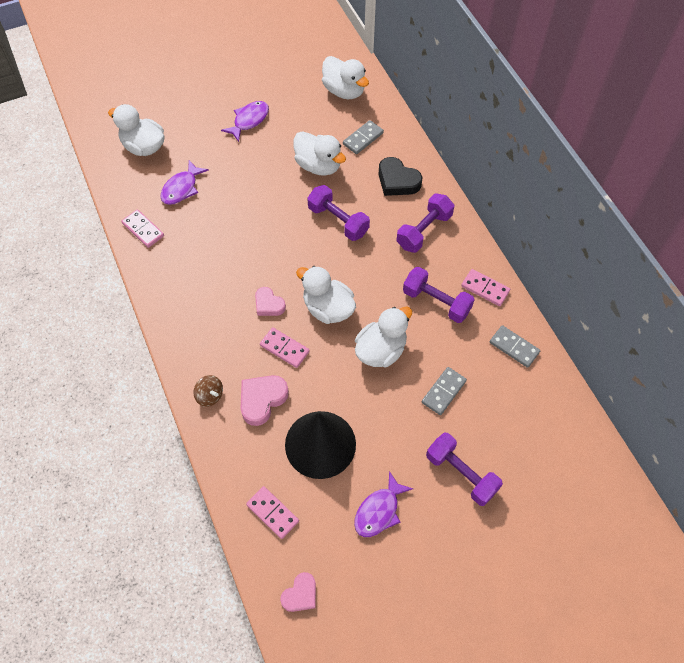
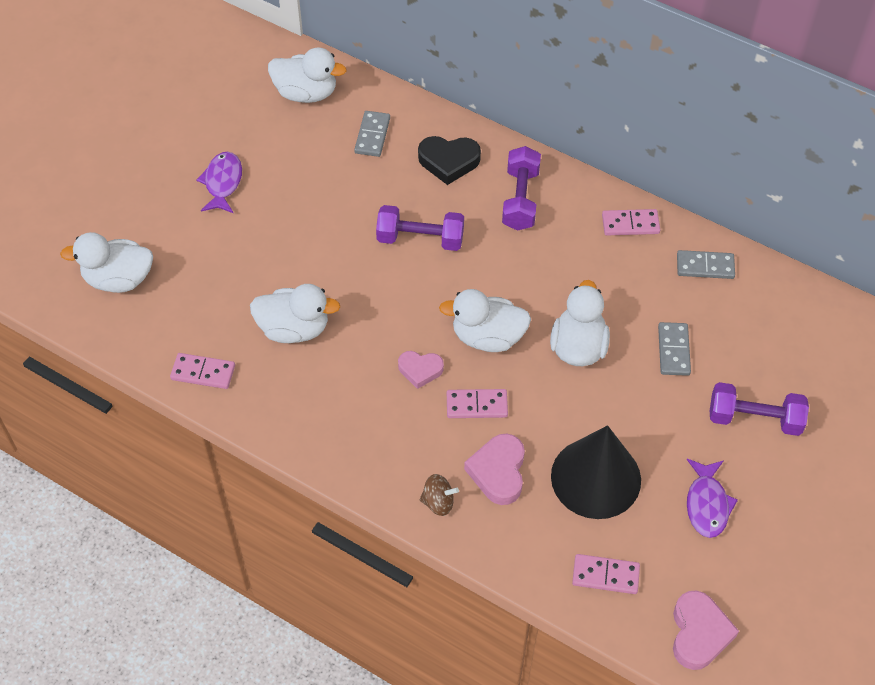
camera: 35 degrees left, 5 degrees down
(181, 188) = (208, 301): purple fish -> none
(300, 594) = (699, 633): pink heart -> pink heart, size x1.50
(318, 165) = (347, 191): white duck -> white duck (294, 329)
(436, 302) = (593, 265): purple dumbbell -> none

